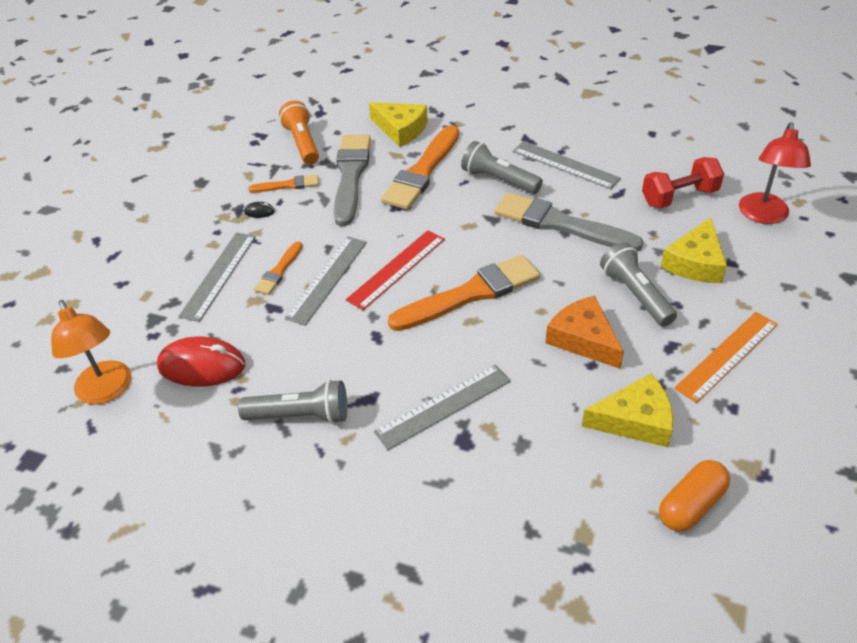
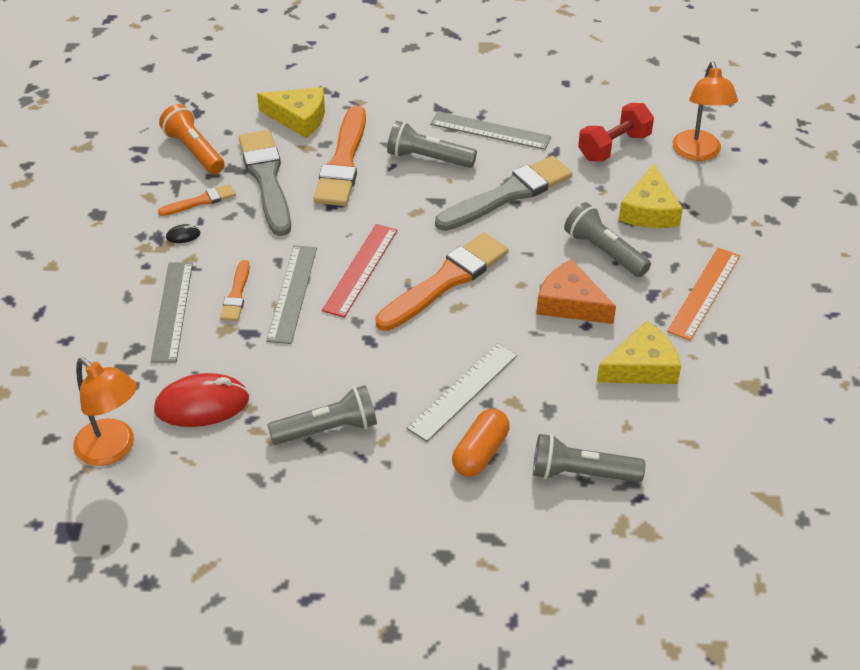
camera: 20 degrees left, 0 degrees up
(530, 523) = (581, 473): none -> grey flashlight
(560, 224) = (508, 194): grey brush -> grey brush turned 135 degrees clockwise
(691, 505) = (712, 427): orange capsule -> orange capsule (480, 453)
(763, 216) = (698, 153): red lamp -> orange lamp

